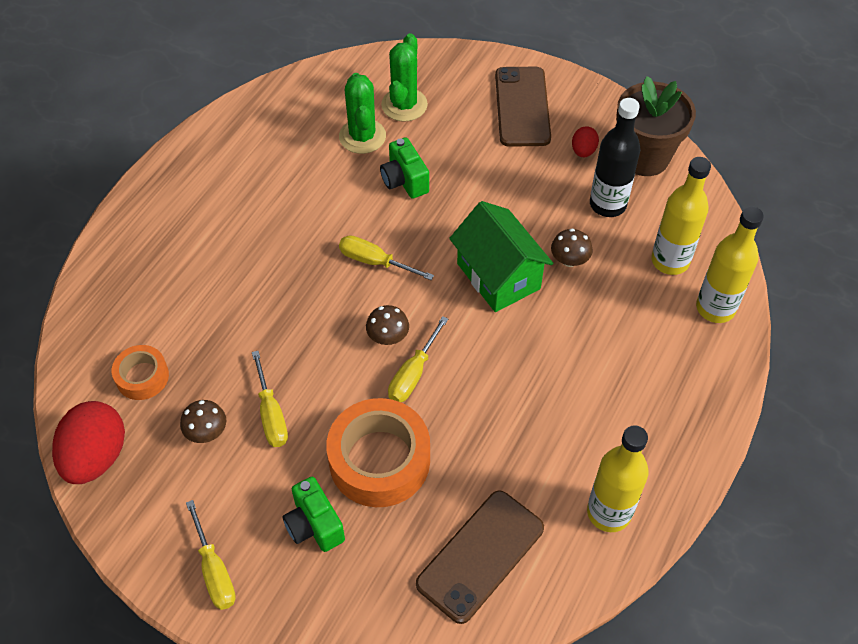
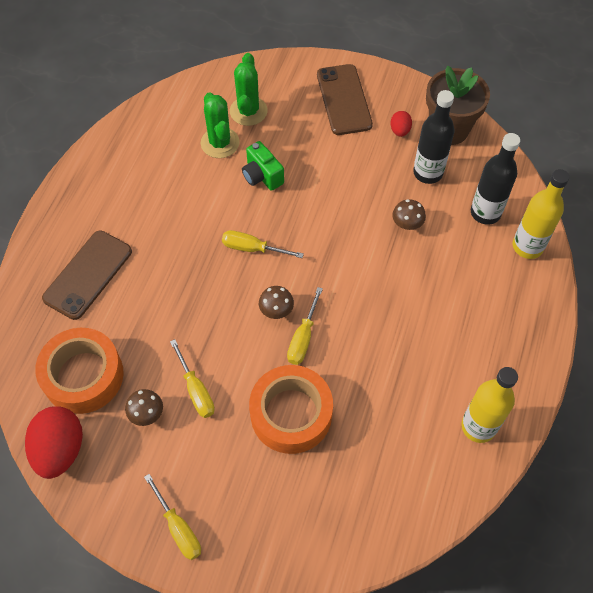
camera: 10 degrees left, 5 degrees up
(142, 377) = (83, 376): orange tape -> orange tape, size x1.84
(314, 525) = (250, 476): green camera -> none
(480, 555) = (386, 478): brown phone -> brown phone (88, 274)
(498, 276) = (354, 245): green house -> none
(670, 261) = (485, 213): yellow bottle -> black bottle

